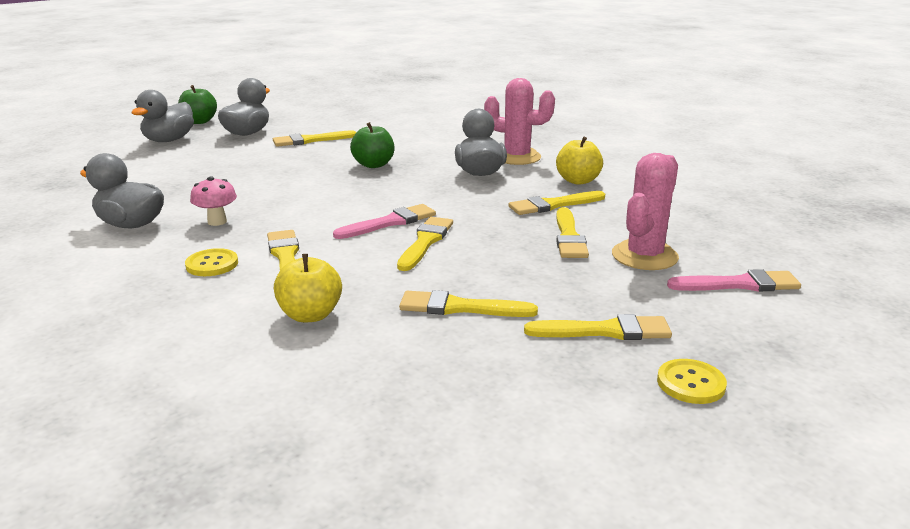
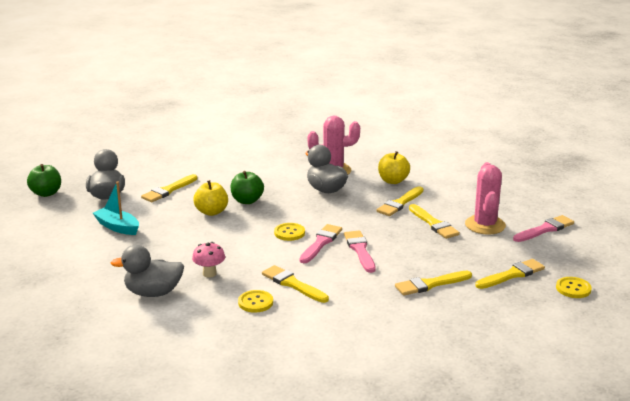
camera: 30 degrees left, 0 degrees up
(169, 140) = (53, 217): grey duck -> none
(208, 160) = (117, 227): none -> turquoise boat
(310, 315) = (360, 313): yellow apple -> yellow apple (211, 212)
(370, 204) = (289, 233): none -> yellow button
(425, 242) = (360, 250): yellow brush -> pink brush

